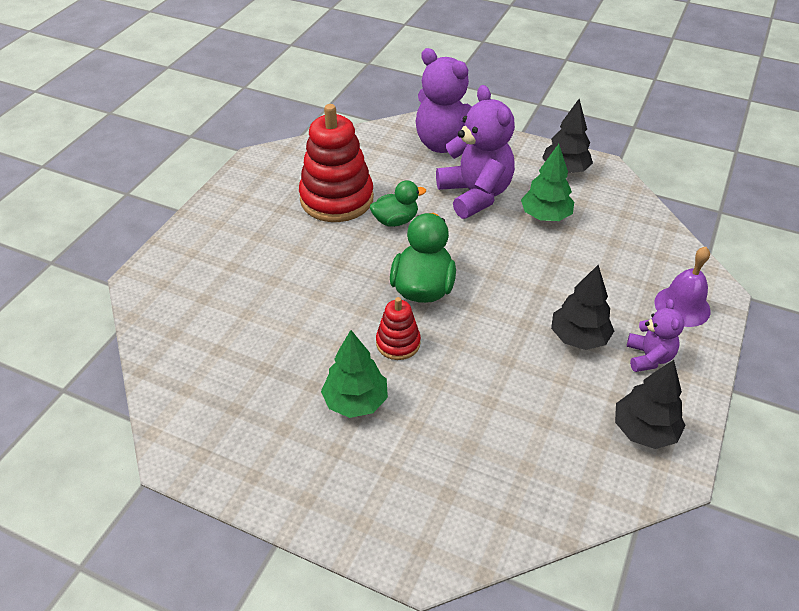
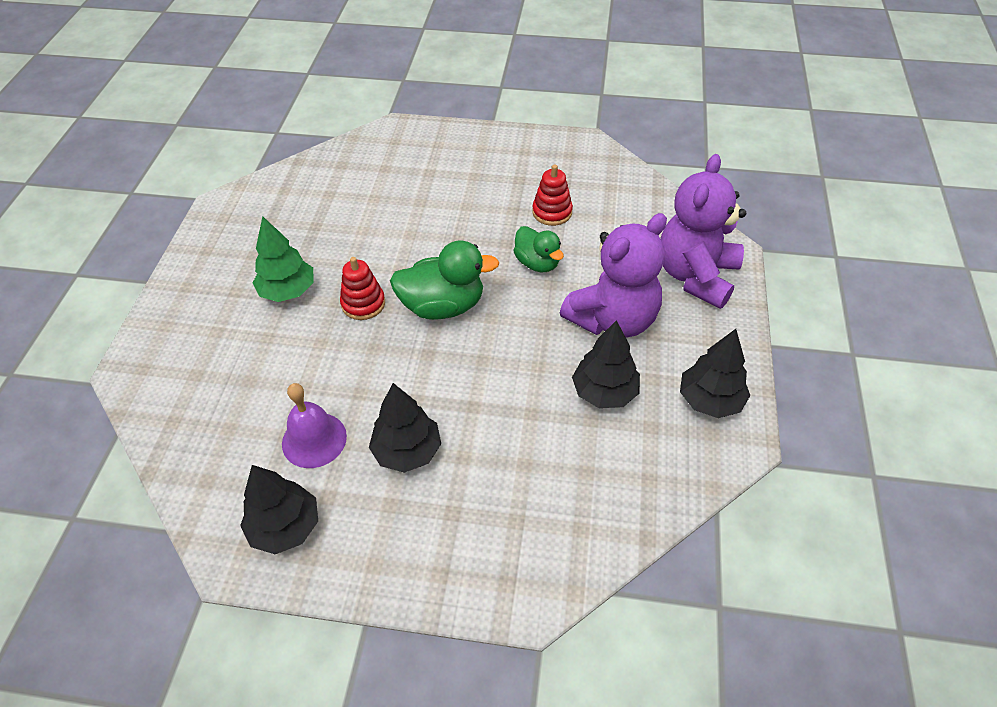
camera: 75 degrees right, 5 degrees up
(337, 199) = (552, 212): red stacking toy -> red stacking toy, size x0.50
(545, 216) = (604, 392): green tree -> black tree
(649, 357) = (393, 525): purple teddy bear -> none
(682, 306) = (490, 558): purple bell -> purple bell (314, 439)

